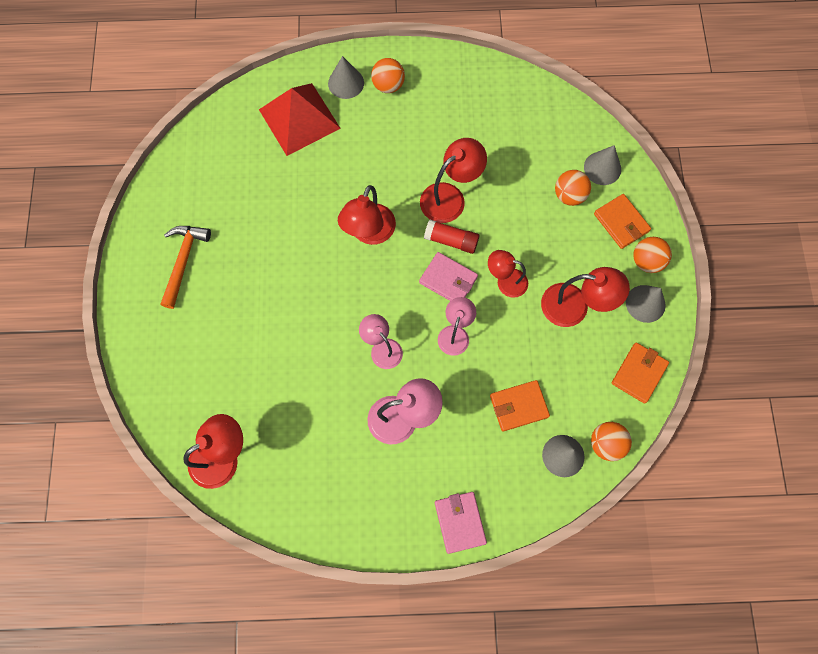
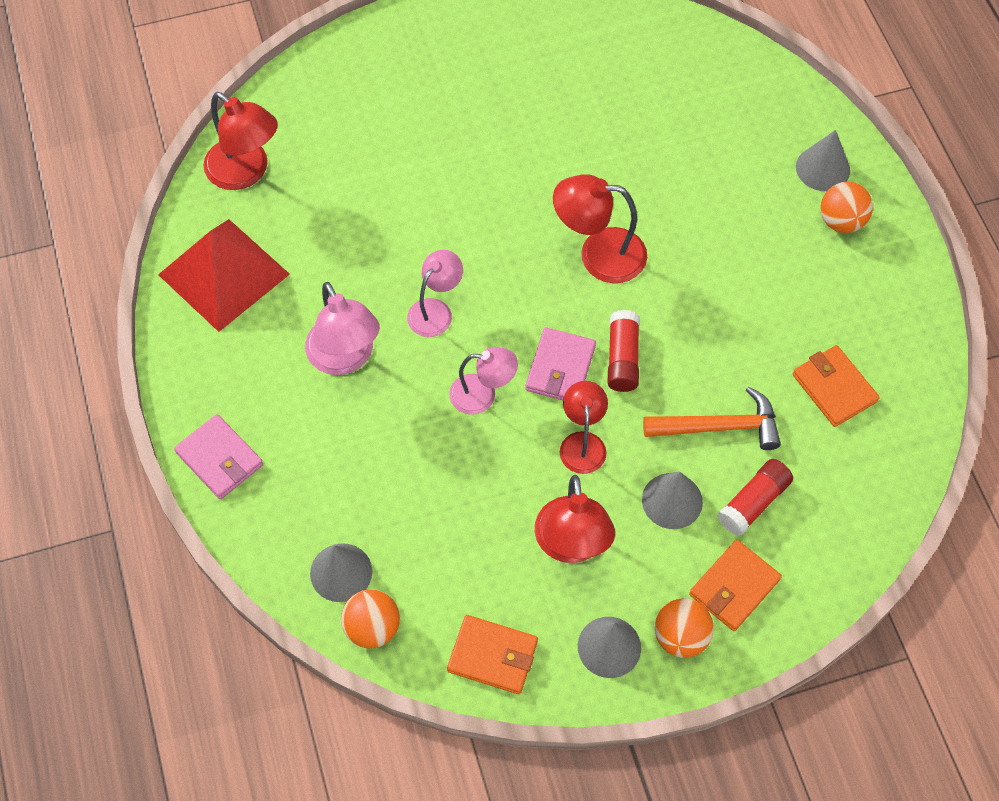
camera: 75 degrees right, 10 degrees down
(183, 261) = (488, 60): orange hammer -> orange hammer (719, 427)
(299, 119) = (742, 128): red pyramid -> red pyramid (223, 274)
(450, 197) = (691, 341): red lamp -> none
(460, 522) = (220, 459): pink wallet -> pink wallet turned 75 degrees clockwise
(518, 406) = (398, 499): orange wallet -> orange wallet (834, 388)
(569, 195) = (753, 503): orange ball -> red glue stick
(602, 168) = (820, 542): grey cone -> grey cone (672, 500)

